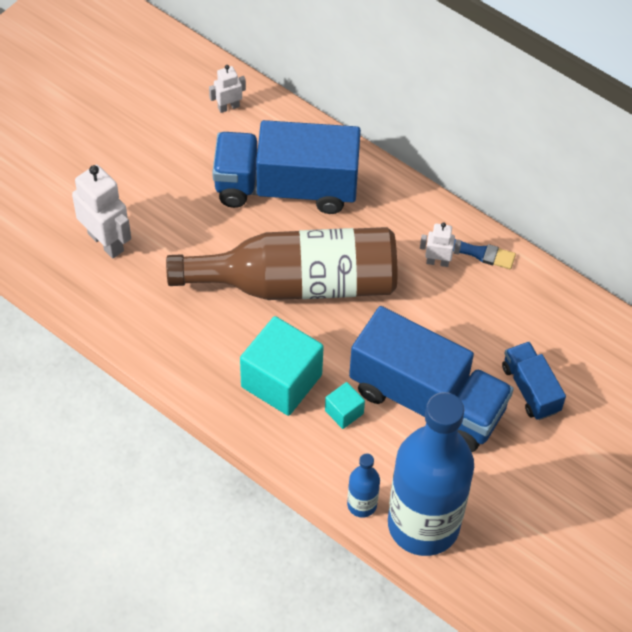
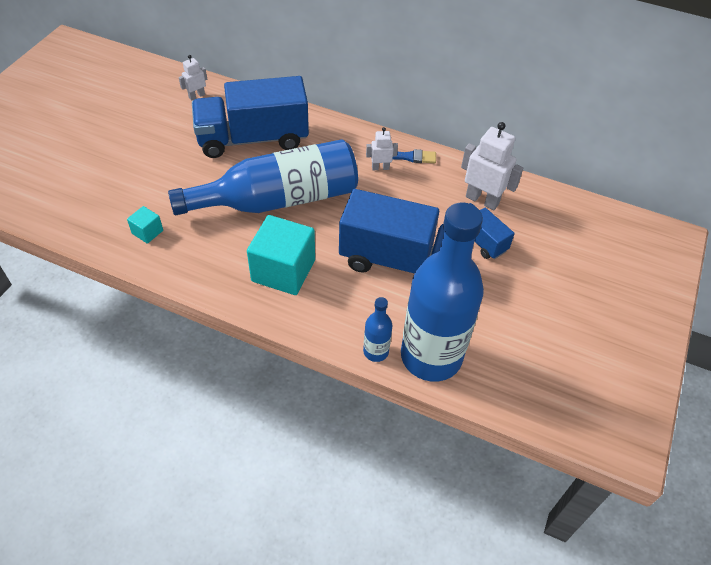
camera: 15 degrees left, 5 degrees down
(106, 242) = (117, 198): white robot -> white robot (482, 200)
(298, 283) = (278, 199): brown bottle -> blue bottle
(344, 412) = (340, 284): turquoise cube -> turquoise cube (147, 232)

